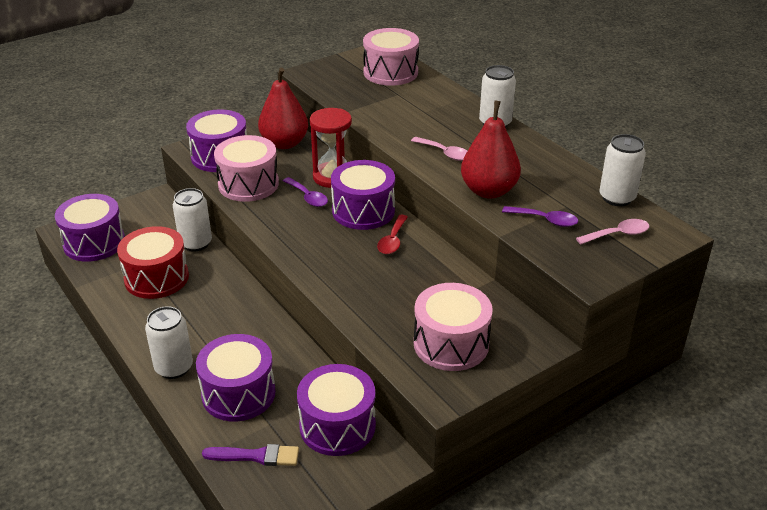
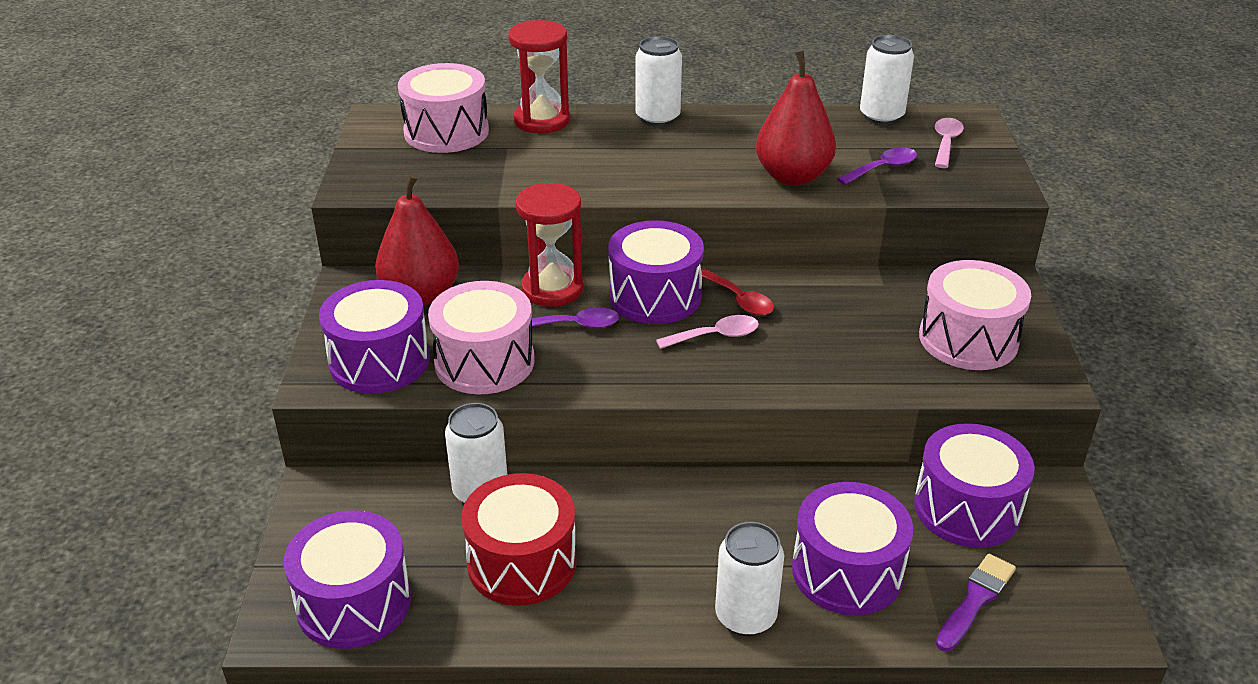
camera: 55 degrees left, 0 degrees up
(440, 92) = (542, 120): none -> red hourglass
(445, 153) = (683, 171): pink spoon -> pink spoon (716, 336)

